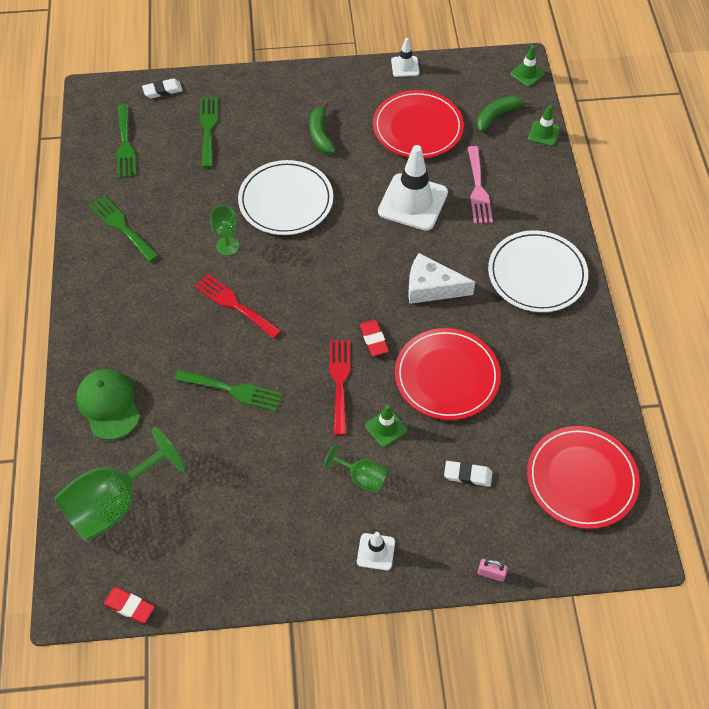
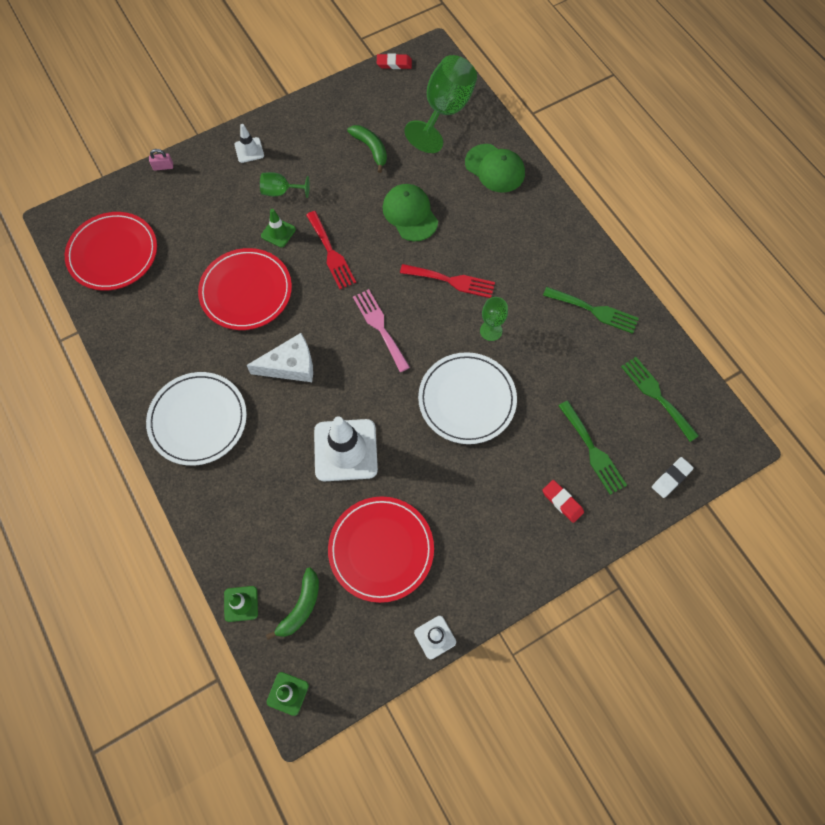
camera: 155 degrees right, 10 degrees up
(233, 390) = (410, 214): green fork -> green cap
(320, 134) = (477, 494): green banana -> green banana (371, 149)
(373, 339) = (320, 298): red eraser -> red eraser (562, 502)
(467, 475) = (202, 223): white eraser -> none
(478, 189) = (287, 495): pink fork -> pink fork (380, 327)

